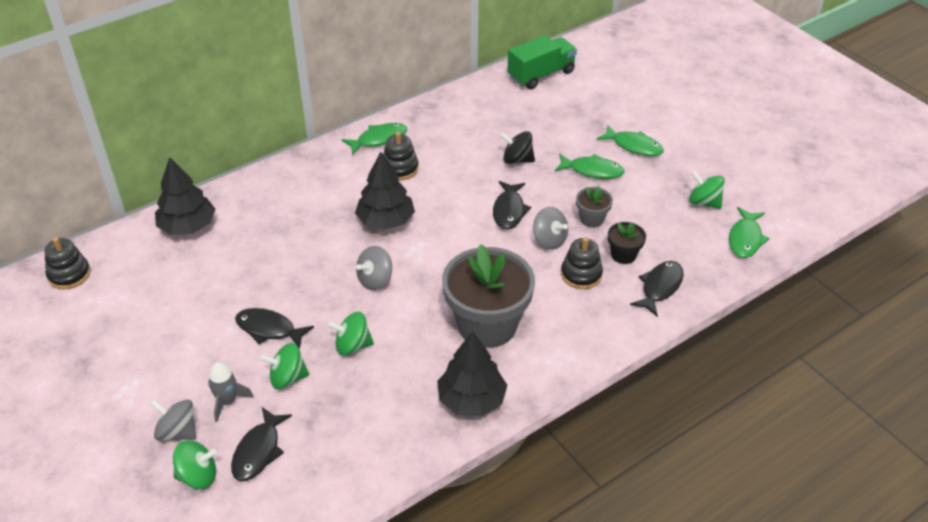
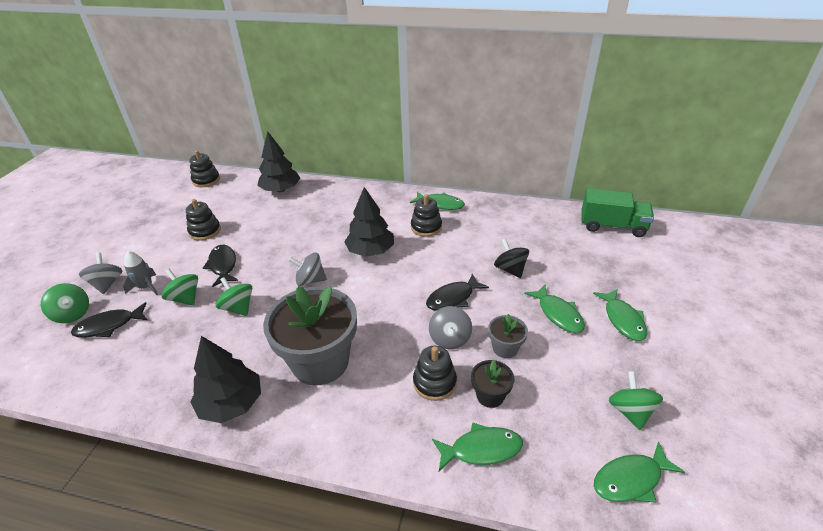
camera: 50 degrees right, 5 degrees down
(184, 318) = (205, 231): none -> black stacking toy
(660, 287) = (481, 449): black fish -> green fish

